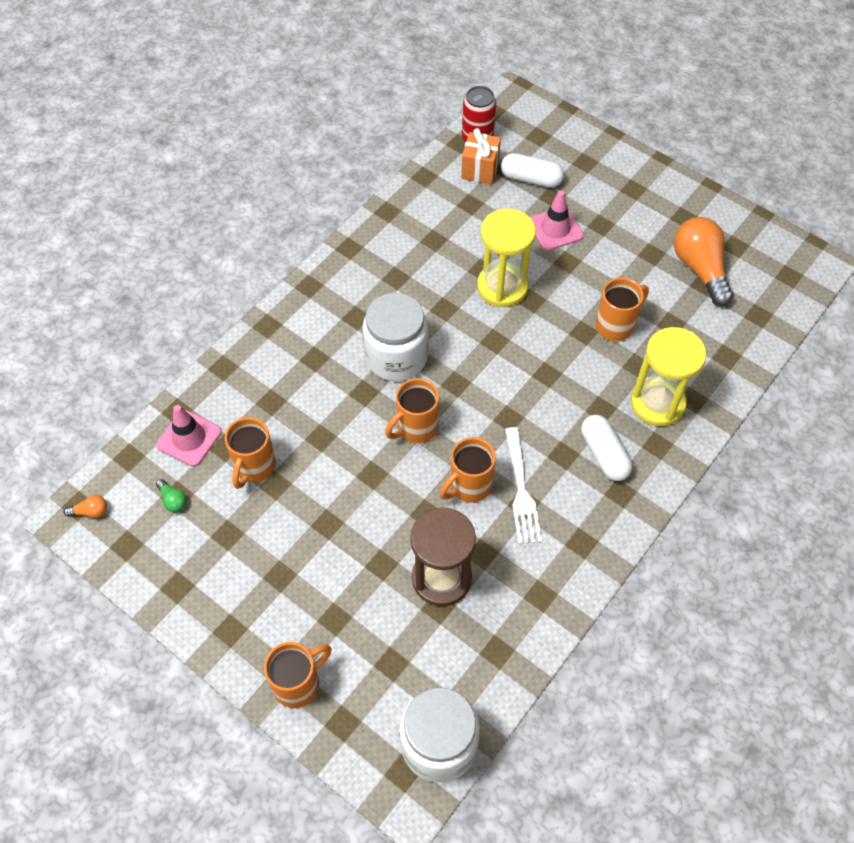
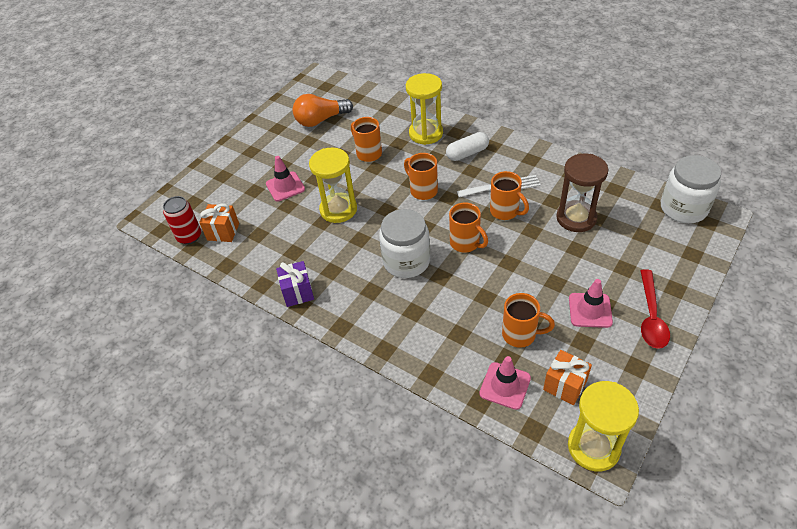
camera: 90 degrees left, 10 degrees down
(90, 512) = (593, 447): orange light bulb -> yellow hourglass
(173, 500) = (565, 385): green light bulb -> orange gift
(246, 627) = (651, 316): none -> red spoon
(272, 555) = (590, 310): none -> pink traffic cone
(298, 684) = (677, 280): orange mug -> orange mug (423, 190)
(368, 245) = (298, 292): none -> purple gift
(531, 179) = (236, 202): white capsule -> none

